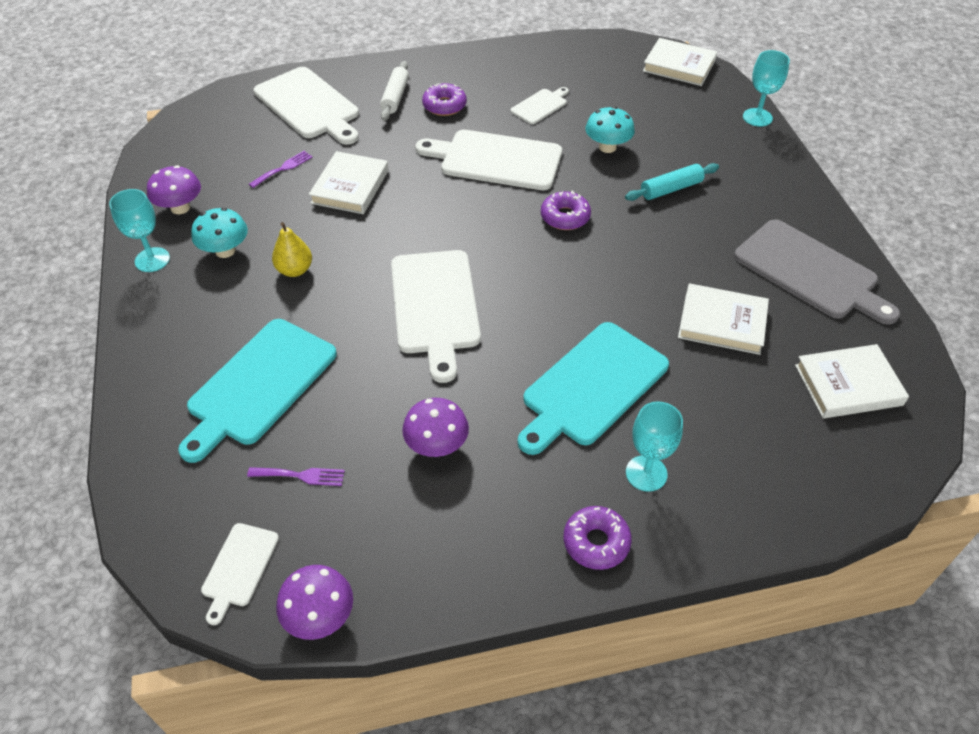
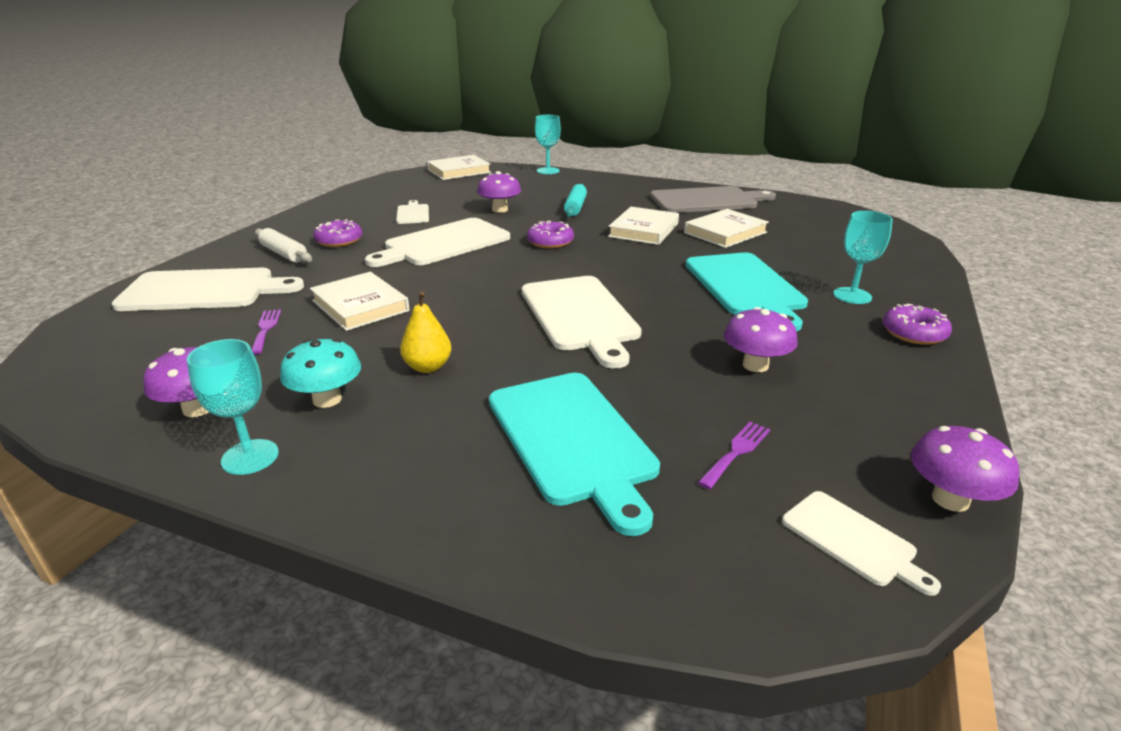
camera: 55 degrees left, 20 degrees down
(435, 306) = (580, 316): white cutting board -> white cutting board turned 45 degrees clockwise
(607, 147) = (500, 210): turquoise mushroom -> purple mushroom
(848, 385) = (816, 221): white book -> white book (643, 230)

